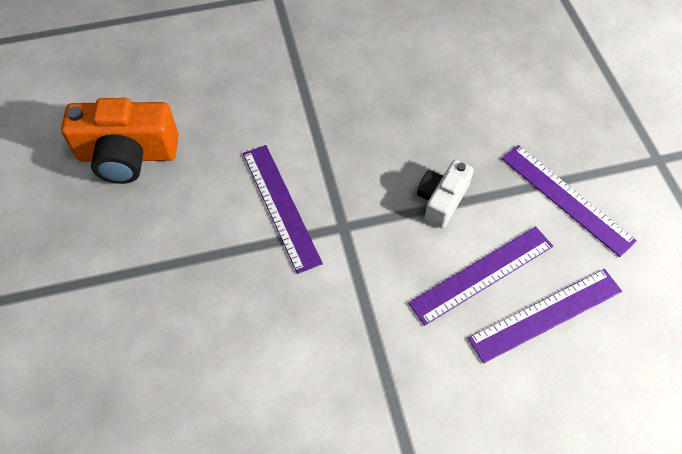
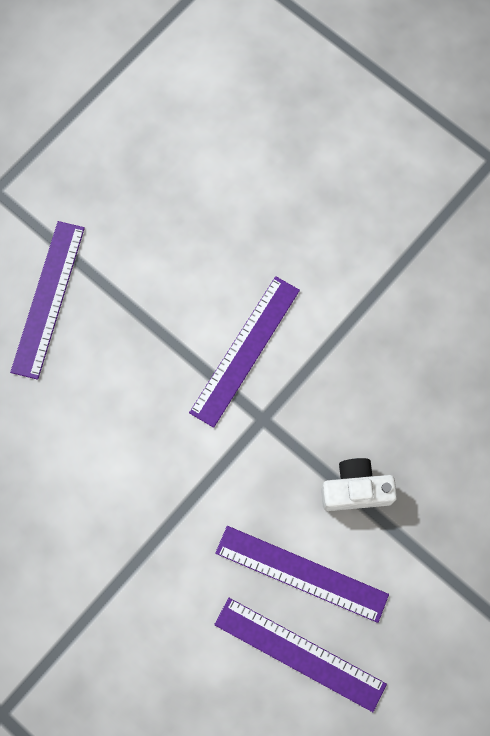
camera: 55 degrees right, 15 degrees up
(128, 155) = (201, 180): orange camera -> none
(566, 198) = (444, 607): purple ruler -> purple ruler (48, 299)

